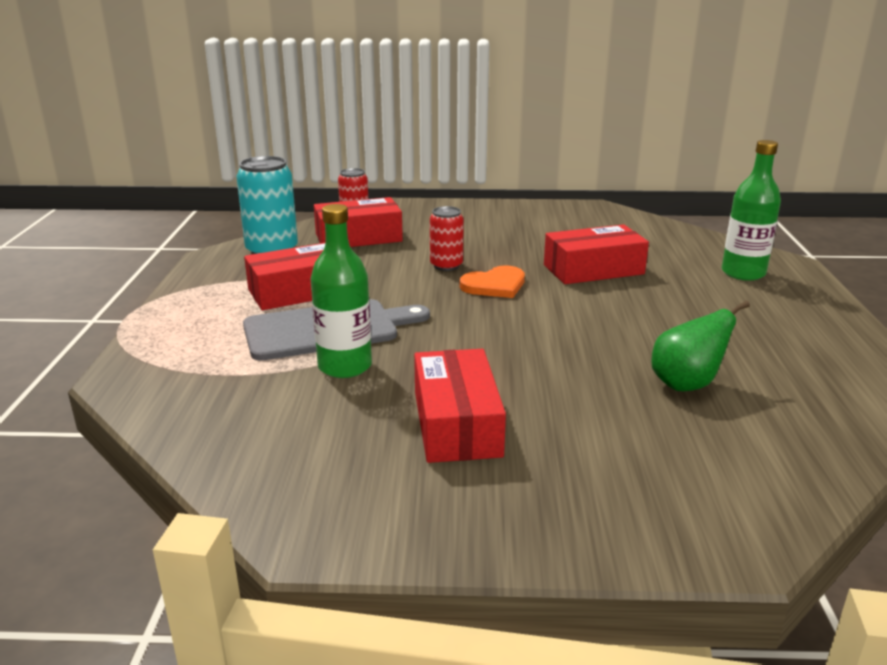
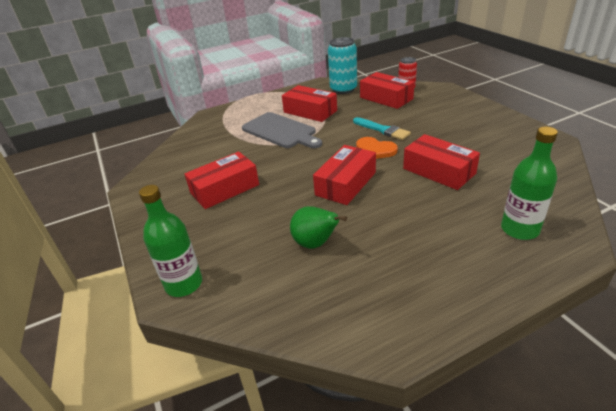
camera: 65 degrees right, 10 degrees up
(345, 366) = (252, 147): green bottle -> green bottle (184, 284)
(446, 265) = (382, 130): red can -> turquoise brush
(559, 326) = (346, 183): none -> red box

